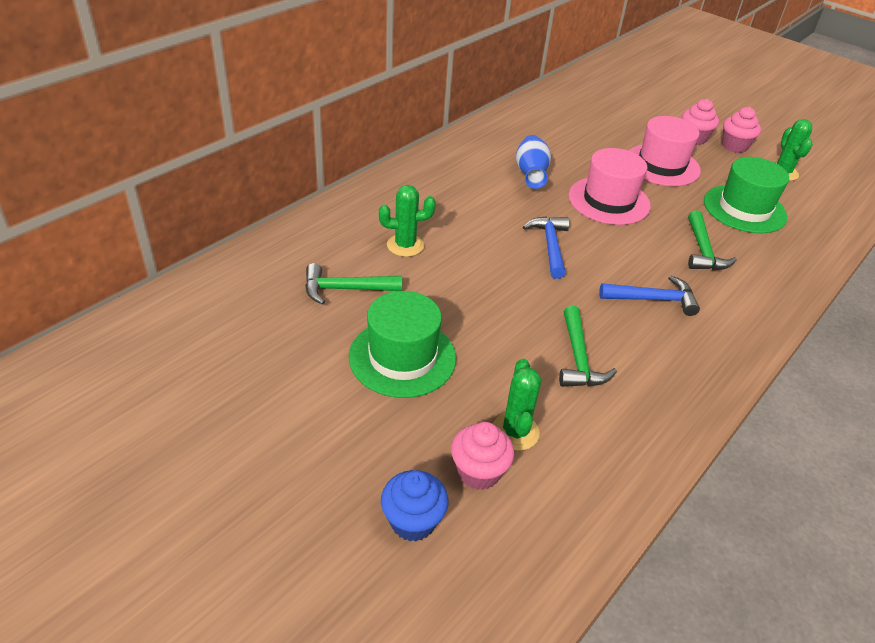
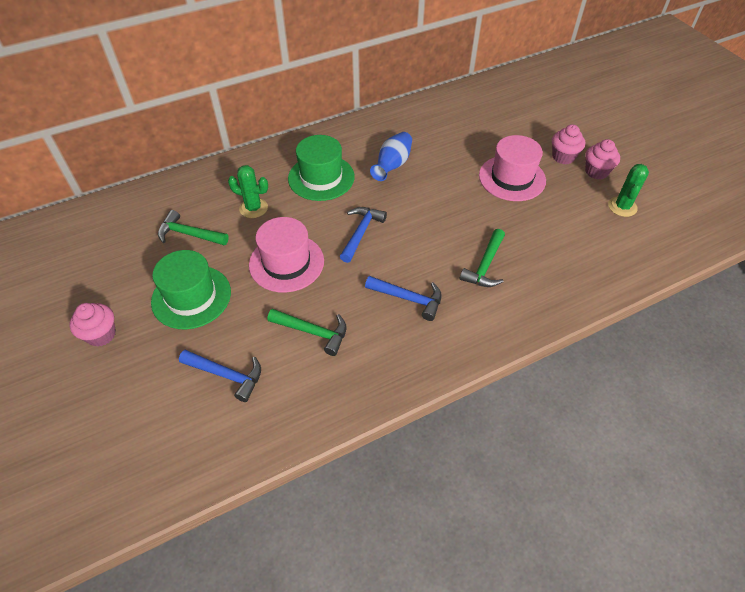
camera: 25 degrees right, 10 degrees up
(413, 521) = (117, 417): blue cupcake -> none
(478, 472) = (182, 397): pink cupcake -> pink cupcake (101, 334)
(515, 432) = (227, 375): green cactus -> blue hammer
(578, 358) = (313, 332): green hammer -> green hammer turned 90 degrees counterclockwise
(609, 201) = (439, 202): pink hat -> pink hat (286, 263)
(744, 209) = (555, 235): green hat -> green hat (321, 177)

